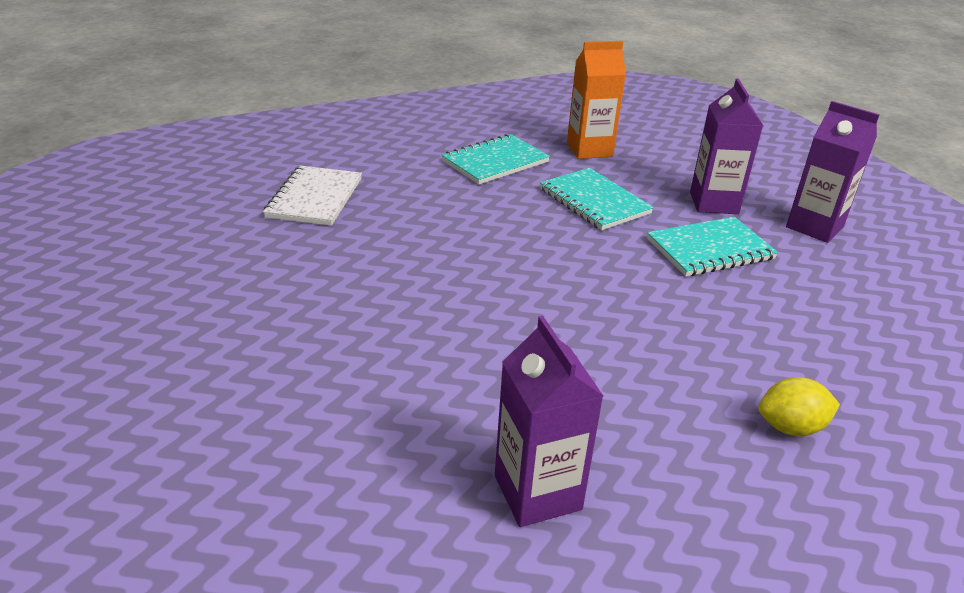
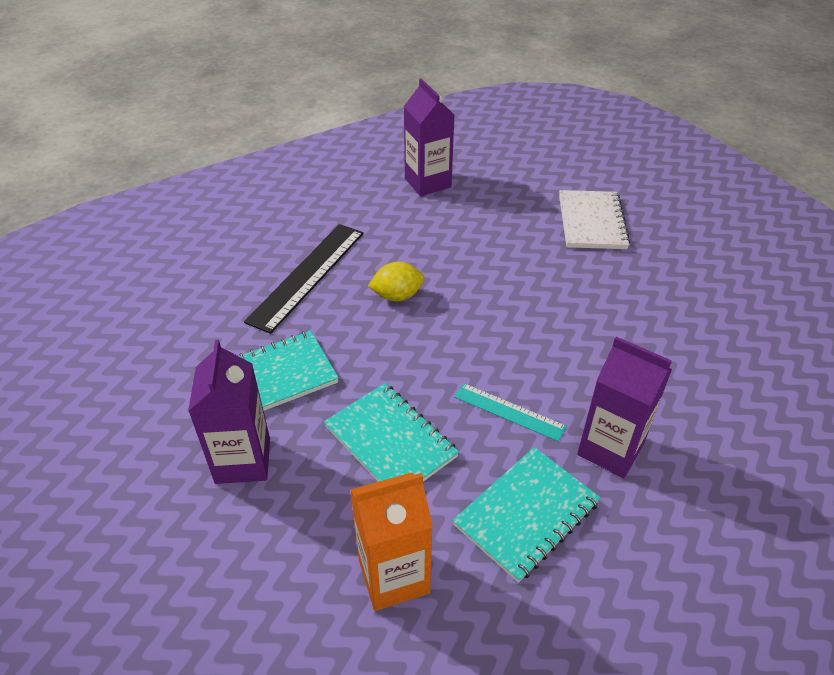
camera: 175 degrees right, 10 degrees up
(315, 198) = (702, 400): white notebook -> white notebook (591, 222)
(489, 208) = (509, 411): none -> turquoise ruler
(711, 343) = (308, 275): none -> black ruler
(790, 427) = (277, 225): yellow lemon -> yellow lemon (397, 296)
(814, 227) = (139, 431): purple carton -> purple carton (610, 449)

